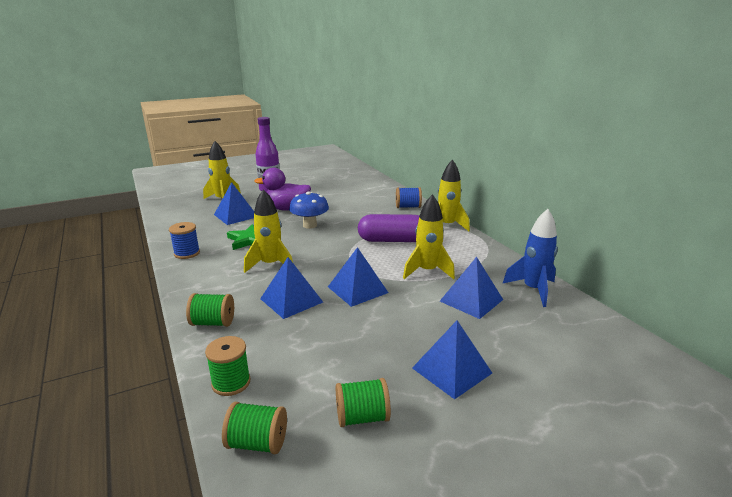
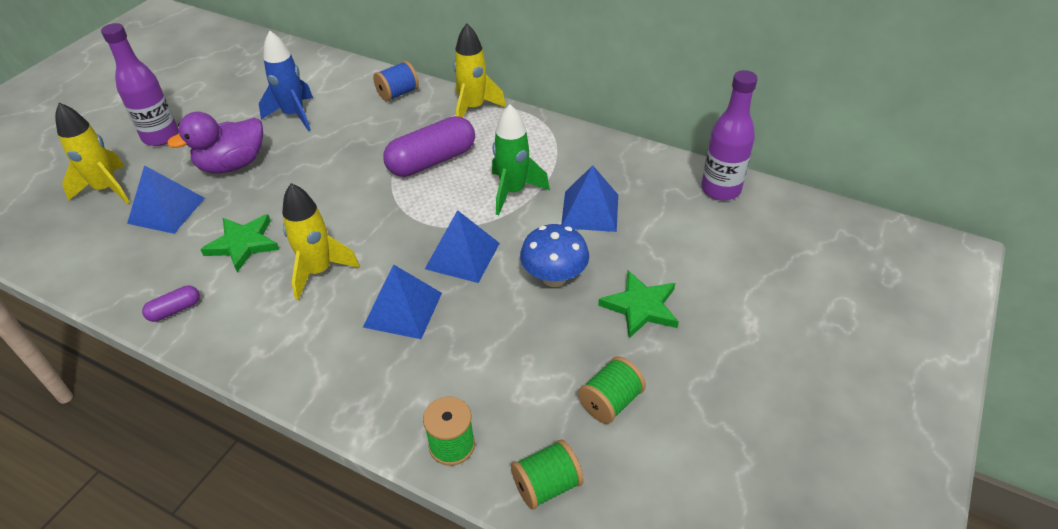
camera: 35 degrees left, 20 degrees up
(187, 253) = (175, 310): blue spool -> purple capsule
(213, 323) = (344, 390): green spool -> none
(310, 225) = (299, 181): blue mushroom -> blue mushroom (554, 278)
(427, 271) = (513, 192): yellow rocket -> green rocket
(451, 370) = (641, 307): blue pyramid -> green star
(533, 290) = (635, 168): blue rocket -> blue rocket (294, 115)
(598, 328) = (720, 189): none -> purple bottle

